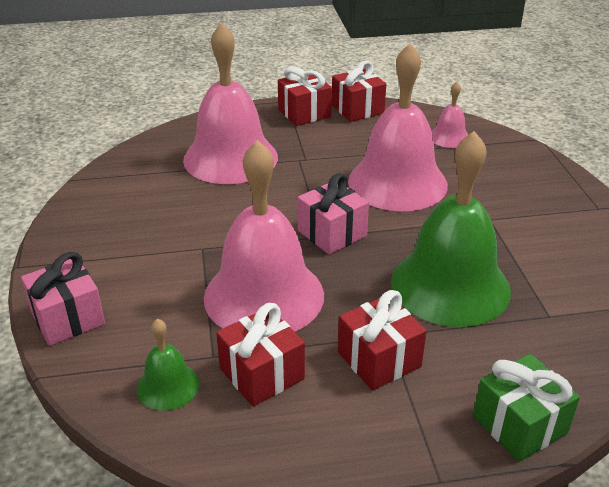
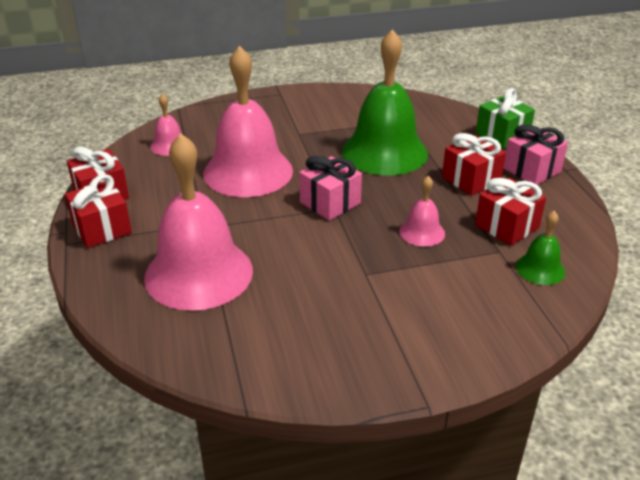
camera: 95 degrees left, 0 degrees up
(68, 318) = (491, 343): pink gift -> pink gift (531, 170)
(264, 295) = (422, 232): pink bell -> pink bell, size x0.45

